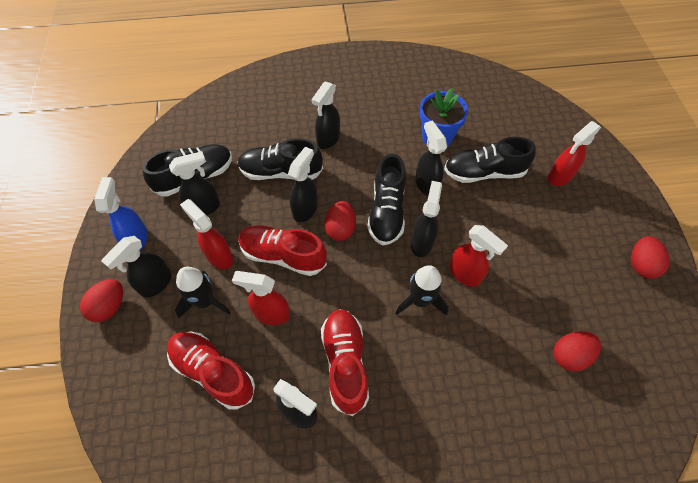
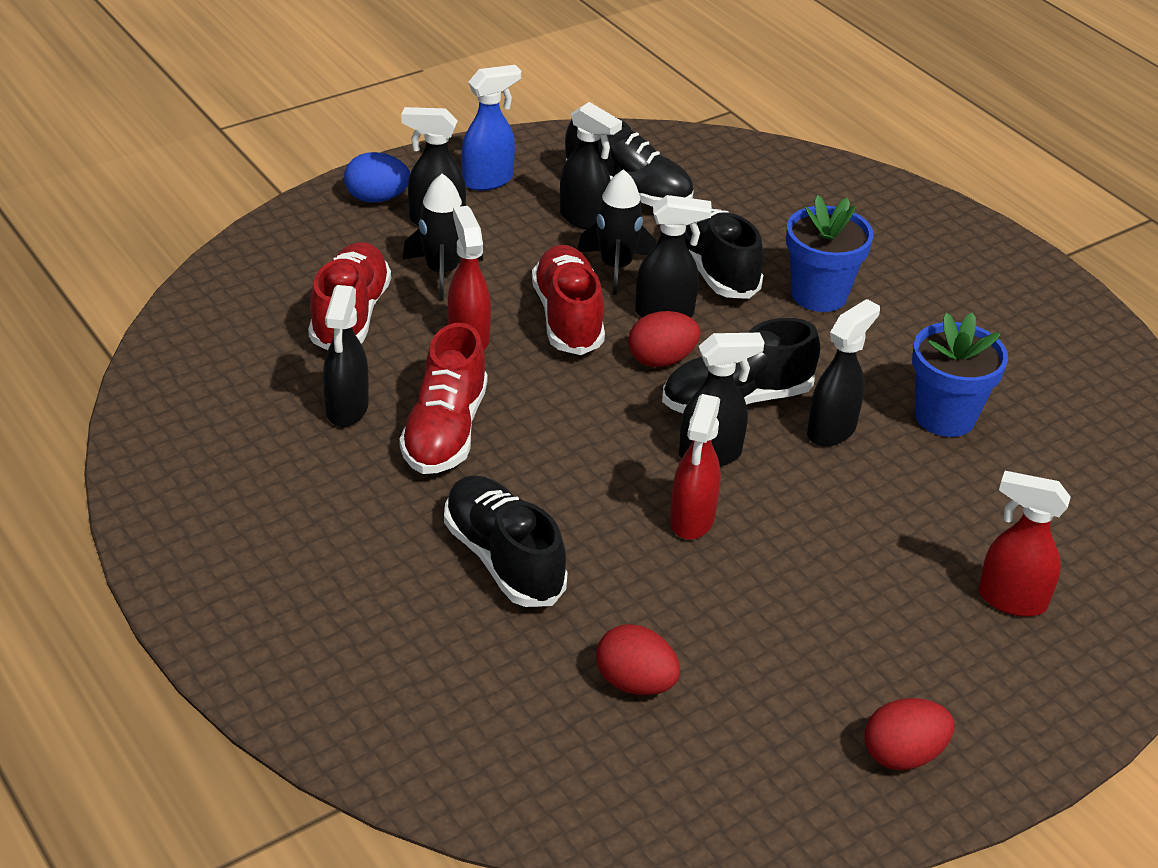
camera: 60 degrees right, 20 degrees down
(110, 306) = (377, 198): red egg -> blue egg
(219, 256) = (519, 260): red spray bottle -> none
(328, 139) = (819, 295): black spray bottle -> blue flower pot
(345, 363) = (445, 431): red shoe -> red shoe turned 135 degrees clockwise
(420, 300) = (603, 481): black rocket -> black rocket (616, 267)
(484, 172) = (923, 495): black shoe -> black shoe (503, 559)

